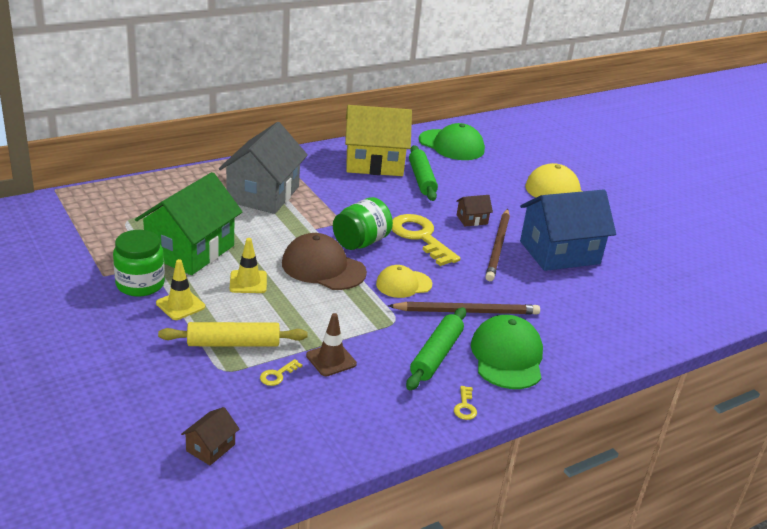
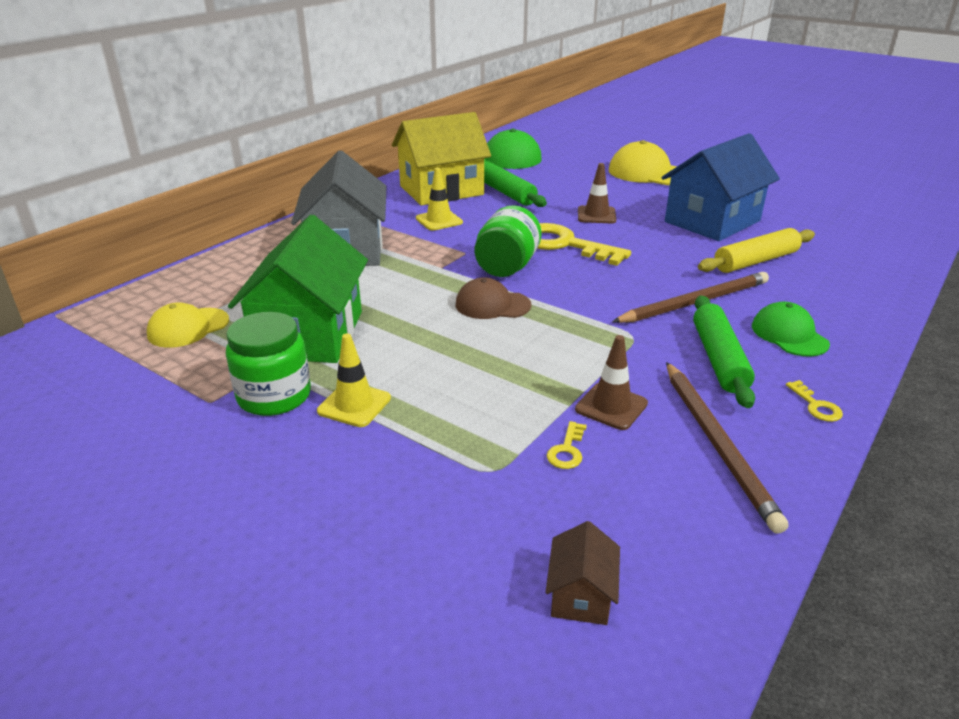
camera: 20 degrees left, 0 degrees up
(233, 343) = (471, 430): yellow rolling pin -> yellow rolling pin (756, 261)
(248, 282) = (418, 348): yellow traffic cone -> yellow traffic cone (439, 220)
(323, 267) = (492, 305): brown cap -> brown cap, size x0.64
(403, 284) = (599, 295): yellow cap -> yellow cap (188, 328)
(472, 219) = (596, 215): brown house -> brown traffic cone
(498, 247) = (650, 232): brown pencil -> brown pencil (717, 444)
(507, 356) = (789, 335): green cap -> green cap, size x0.64

